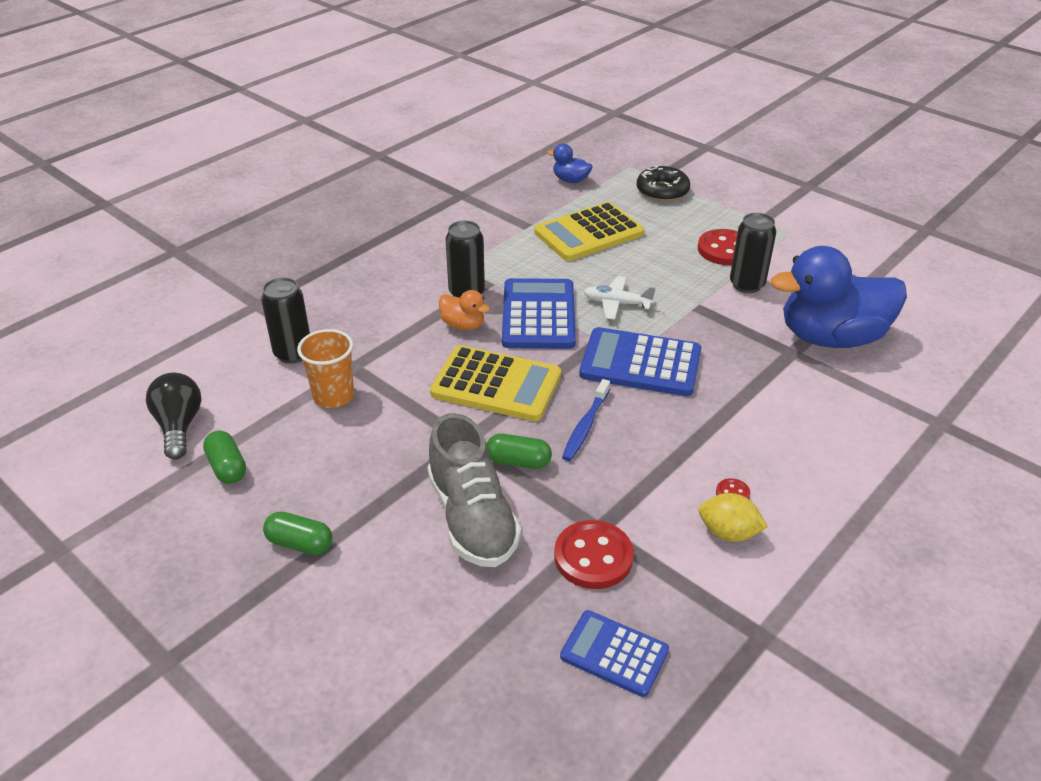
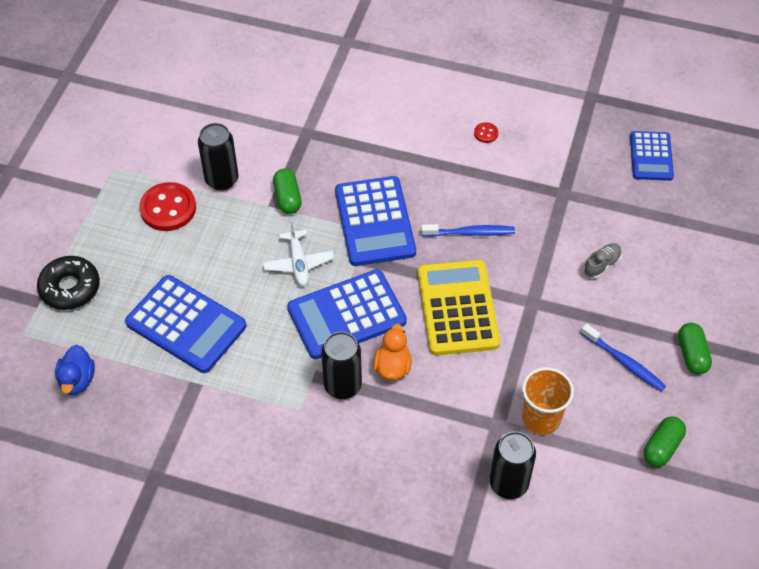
camera: 115 degrees left, 15 degrees up
(179, 426) = (647, 515): black light bulb -> none
(339, 481) = (624, 362): none -> blue toothbrush
(472, 518) = (601, 265): grey shoe -> grey shoe, size x0.42
(518, 462) = (532, 259): green capsule -> green capsule (288, 198)
(588, 233) = (186, 324): yellow calculator -> blue calculator
(593, 557) = (589, 188): red button -> none
(728, 533) = (522, 128): yellow lemon -> none
(831, 338) = (274, 113): blue duck -> none

